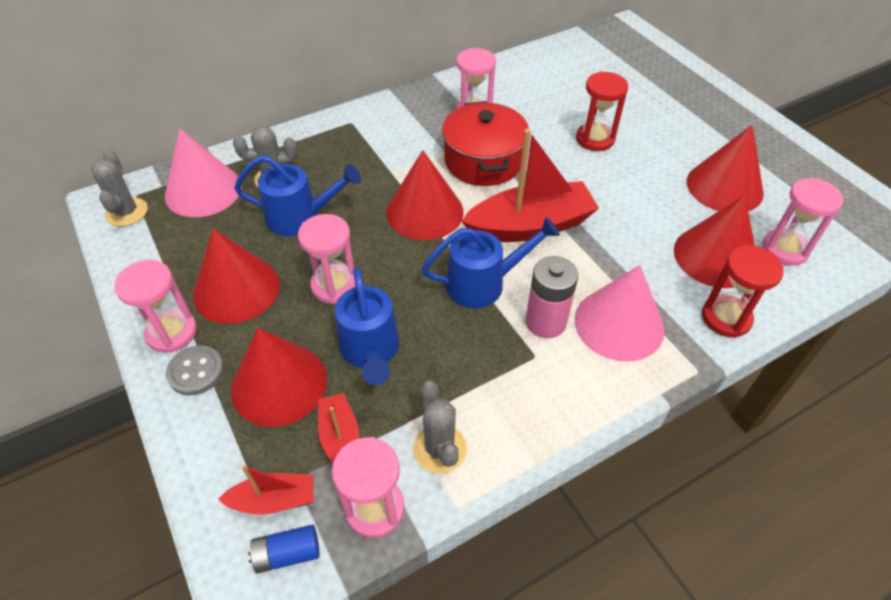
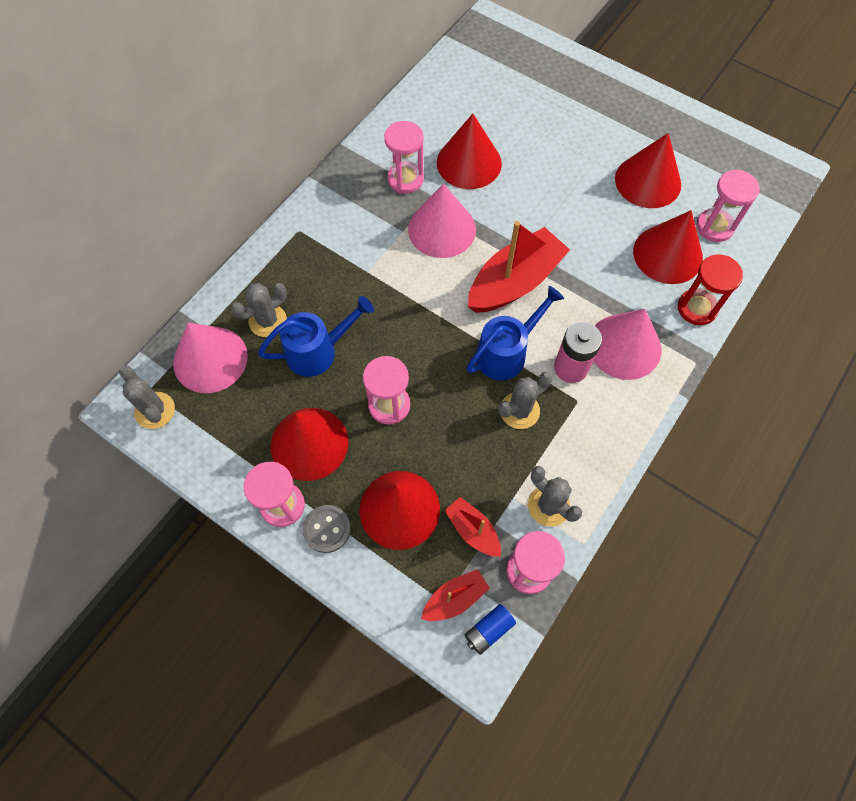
camera: 25 degrees left, 15 degrees up
(371, 351) = (453, 451): blue watering can -> none
(424, 212) = (421, 302): red cone -> red cone (469, 163)
(465, 341) = (519, 410): none -> grey cactus
(483, 161) = (442, 229): red pot -> pink cone
(595, 139) = (524, 169): red hourglass -> none

